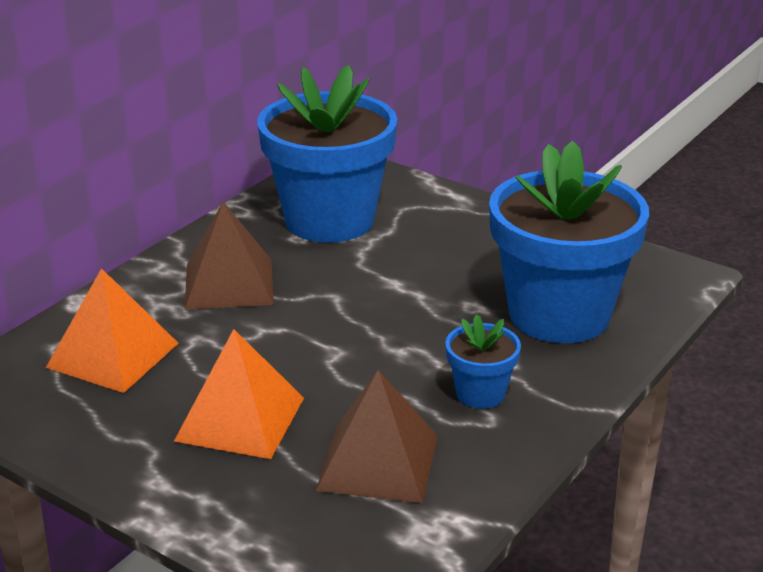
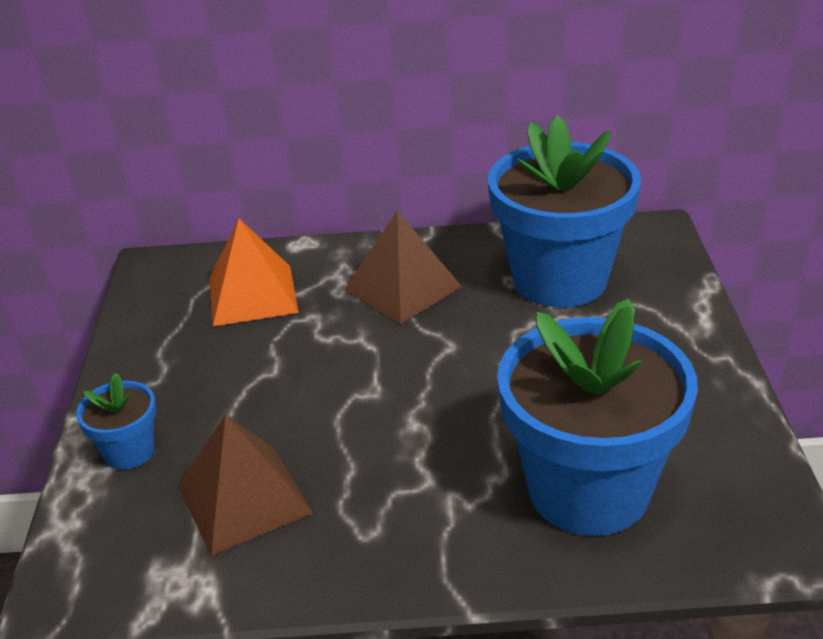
camera: 55 degrees right, 5 degrees up
(240, 419) = (233, 396): orange pyramid -> none
(480, 393) = (401, 506): blue flower pot -> blue flower pot (129, 451)

